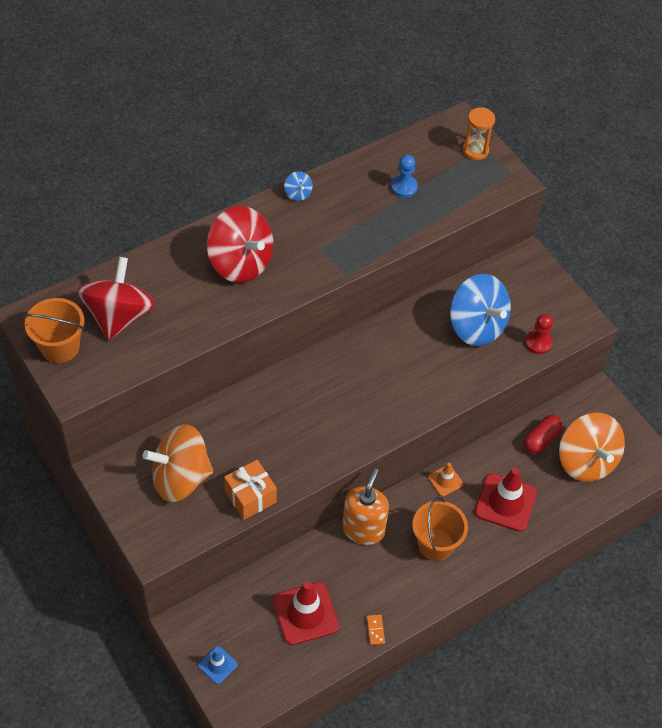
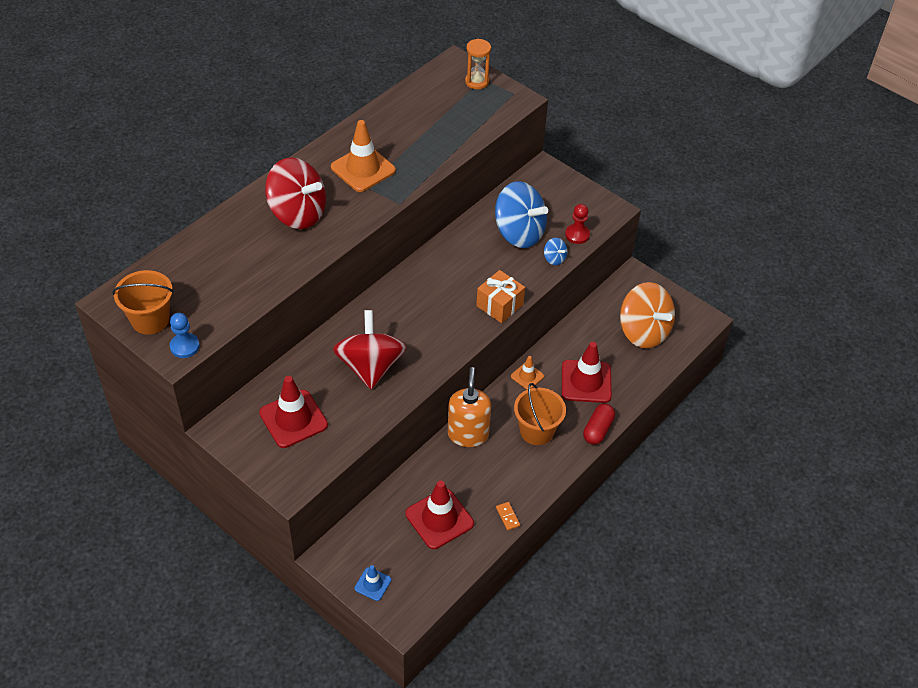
camera: 15 degrees left, 5 degrees down
(119, 316) = (198, 281): red spinning top -> red spinning top (370, 366)
(180, 478) = (293, 419): orange spinning top -> red traffic cone
(250, 497) = (364, 419): orange gift -> orange gift (499, 305)
(298, 194) = (331, 147): blue spinning top -> blue spinning top (554, 258)
(323, 227) = (363, 169): none -> orange traffic cone
(404, 187) = (424, 123): blue pawn -> blue pawn (185, 346)
(541, 439) = (599, 323): red capsule -> red capsule (598, 430)

